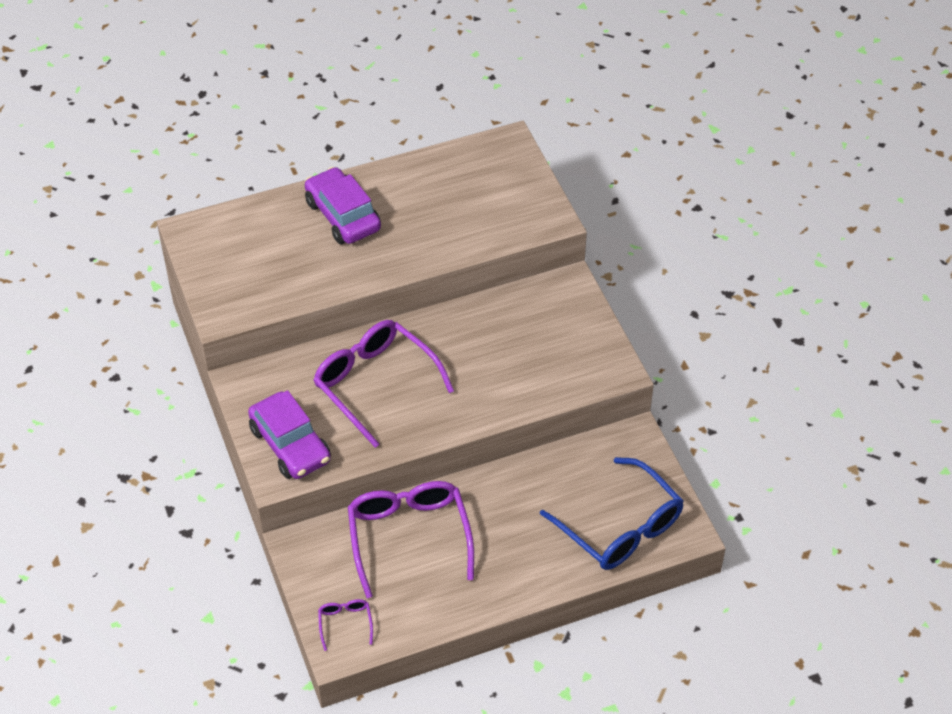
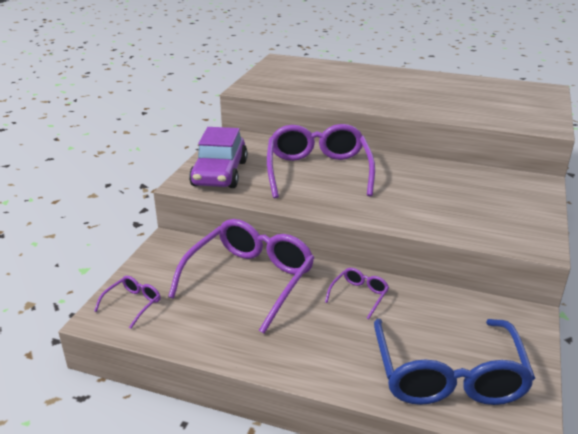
camera: 40 degrees right, 20 degrees down
(343, 215) = (383, 81): purple car -> none
(506, 495) = (359, 295): none -> purple glasses

